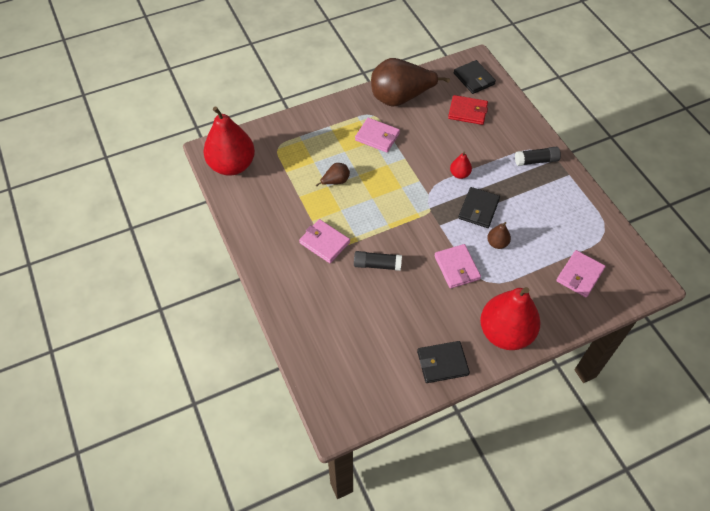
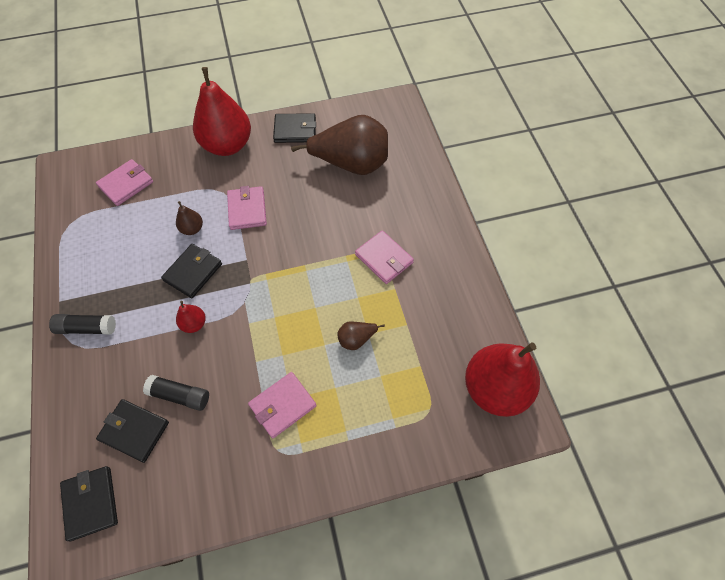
camera: 170 degrees left, 5 degrees up
(377, 137) = (282, 405): pink wallet -> pink wallet turned 75 degrees counterclockwise
(377, 265) = (330, 225): black glue stick -> black glue stick (180, 395)
(400, 98) = (224, 479): brown pear -> brown pear (351, 164)
(467, 112) = (134, 431): red wallet -> black wallet

